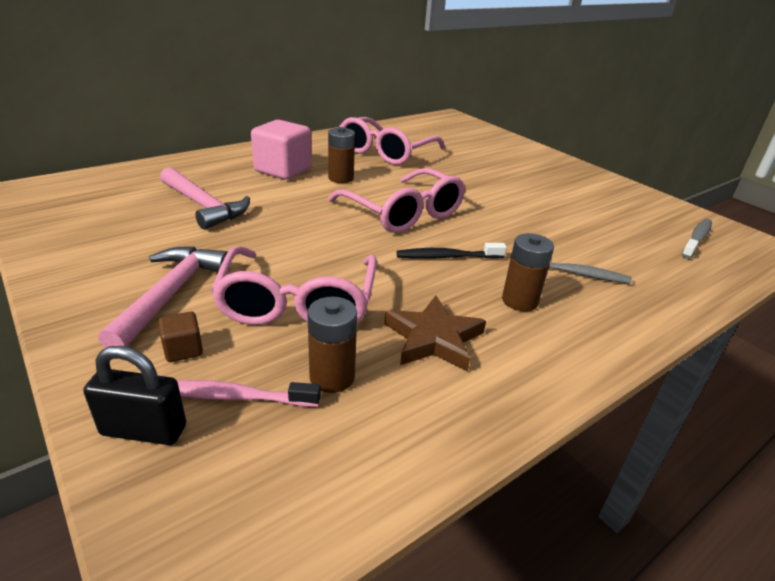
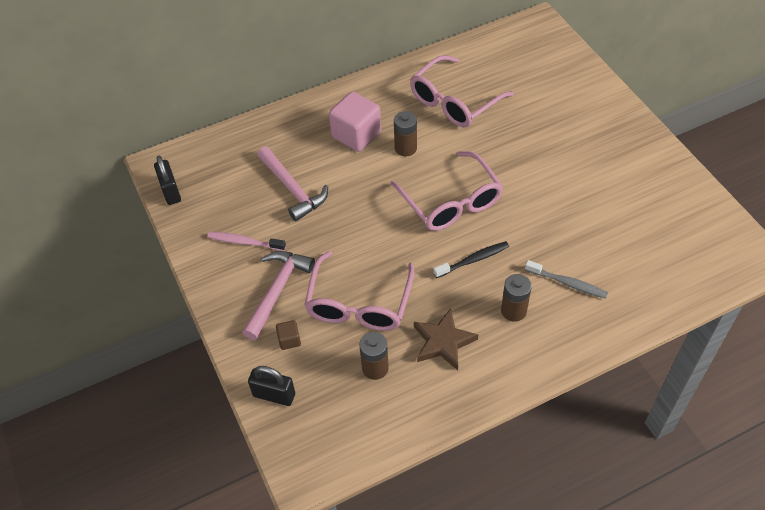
camera: 15 degrees right, 20 degrees up
(33, 209) = (171, 192): none -> black padlock
(235, 396) = (320, 377): pink toothbrush -> pink toothbrush (244, 242)
(447, 257) = (473, 260): black toothbrush -> black toothbrush turned 150 degrees clockwise
(697, 239) = (697, 245): grey toothbrush -> none

